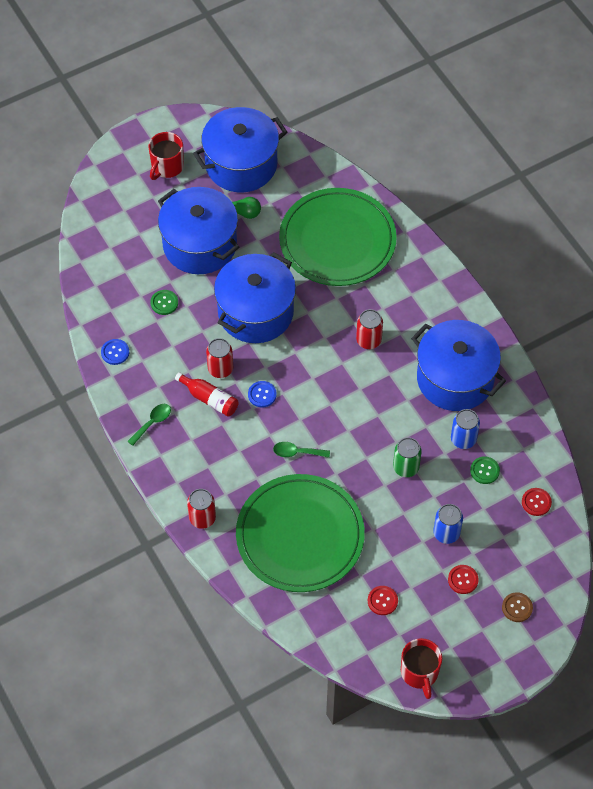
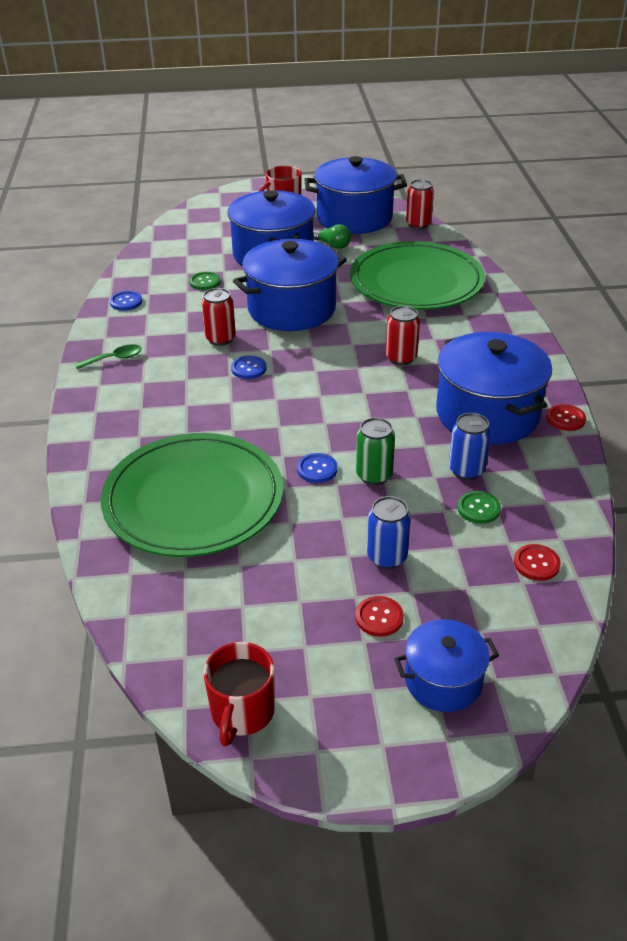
camera: 25 degrees right, 20 degrees down
(202, 518) = (94, 449): red can -> red can (418, 224)
(209, 399) = (189, 357): red bottle -> none
(296, 452) = (250, 424): green spoon -> none
(366, 477) = (317, 469): none -> blue button
(382, 601) = (249, 603): red button -> red button (565, 419)
(517, 607) = (443, 681): brown button -> blue pot

